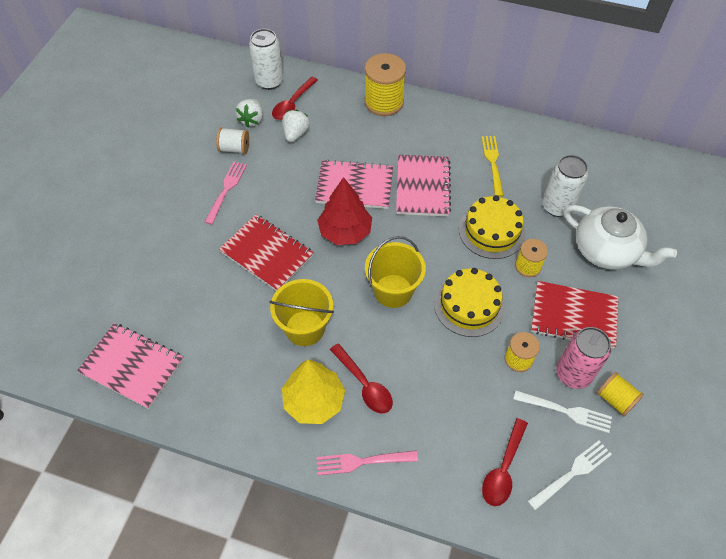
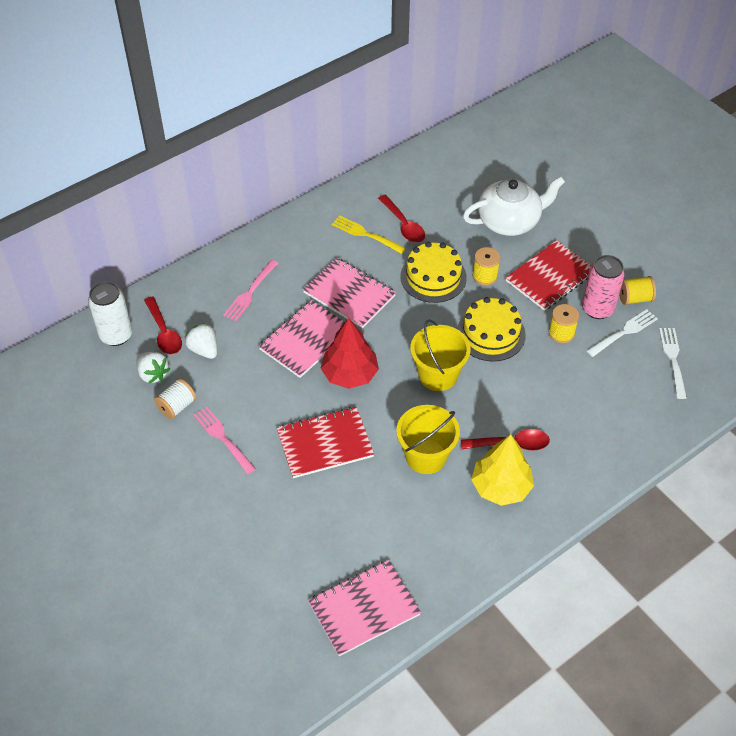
camera: 55 degrees left, 5 degrees down
(363, 461) = (577, 482): pink fork -> pink fork (250, 292)
(384, 102) = (228, 265): yellow spool -> none
(503, 469) = (643, 397): red spoon -> red spoon (403, 225)
(557, 206) = (444, 223): white can -> none

